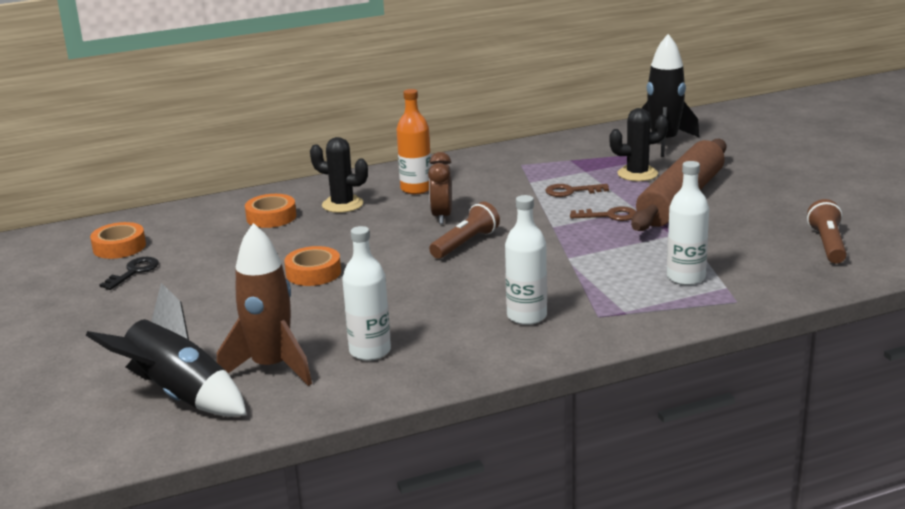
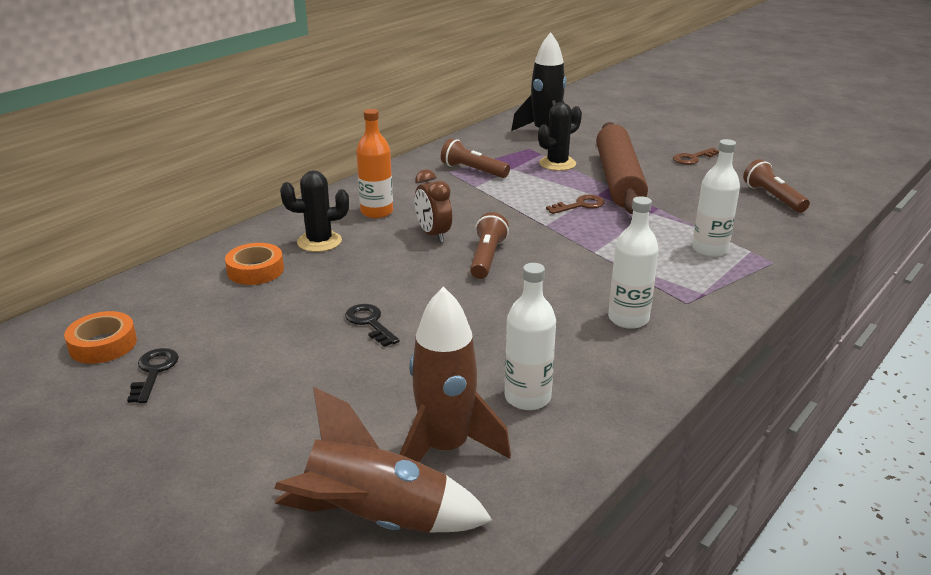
camera: 30 degrees left, 5 degrees up
(179, 395) = (376, 520): black rocket -> brown rocket
(313, 273) = (370, 323): orange tape -> black key
(545, 167) = (473, 170): none -> brown flashlight
(571, 191) = (521, 189): brown key -> brown key (693, 158)

